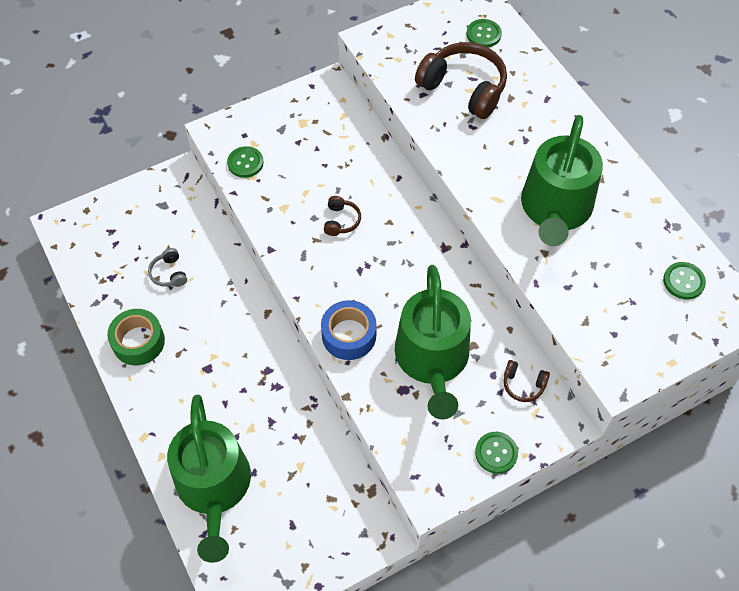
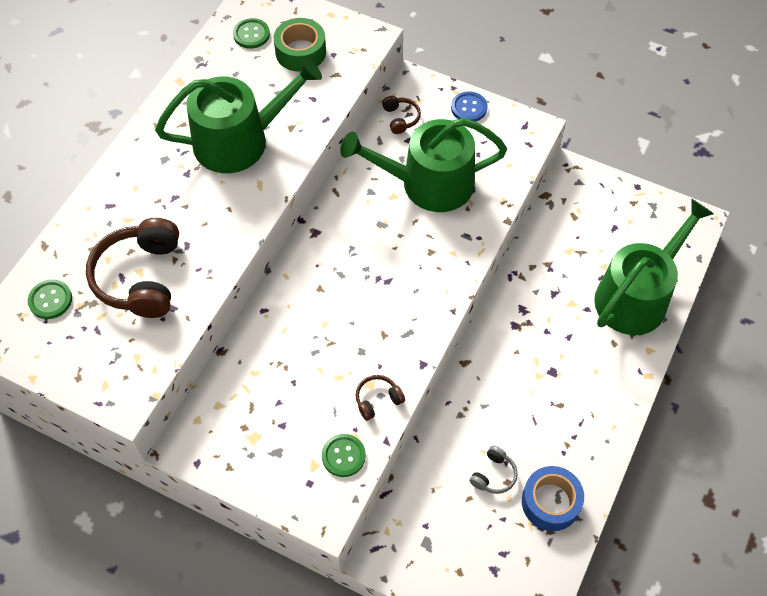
camera: 125 degrees left, 0 degrees up
(138, 342) = (577, 446): green tape -> green tape (300, 52)
(341, 221) = (348, 327): brown headphones -> brown headphones (378, 400)
(349, 335) = (455, 251): blue tape -> blue tape (550, 502)
(432, 359) = (428, 183): green watering can -> green watering can turned 150 degrees counterclockwise
(496, 453) = (469, 108): green button -> blue button

